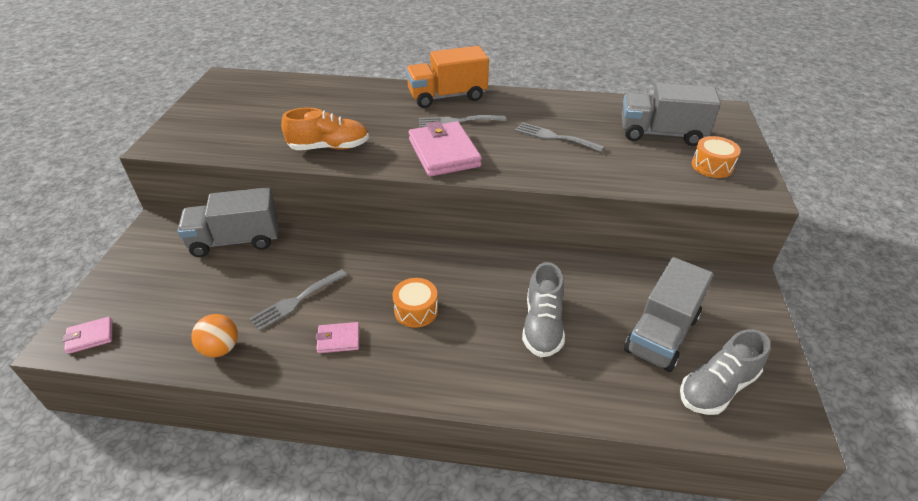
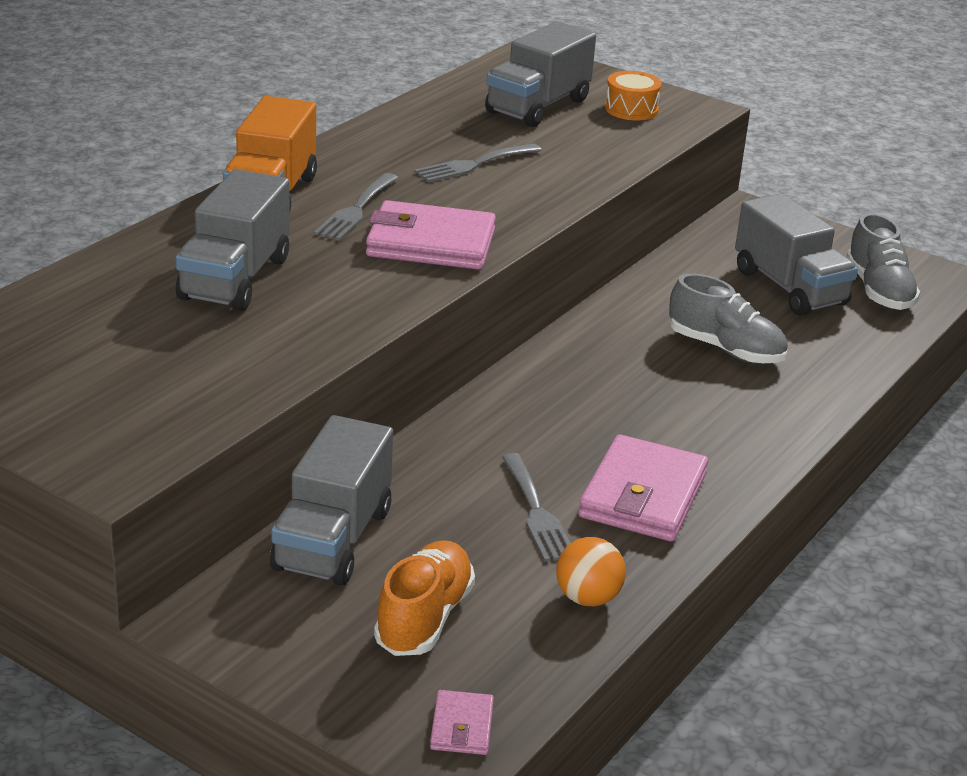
camera: 65 degrees left, 10 degrees down
(329, 147) = (315, 321): orange shoe -> orange shoe (424, 618)
(338, 339) = (643, 495): pink wallet -> pink wallet, size x2.07
(353, 115) = (235, 279): none -> grey truck
(416, 310) = (633, 423): orange drum -> none

